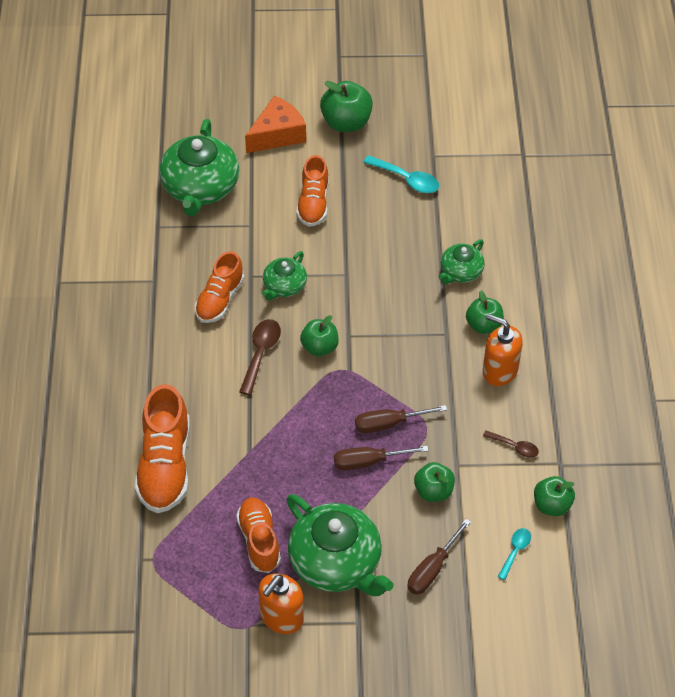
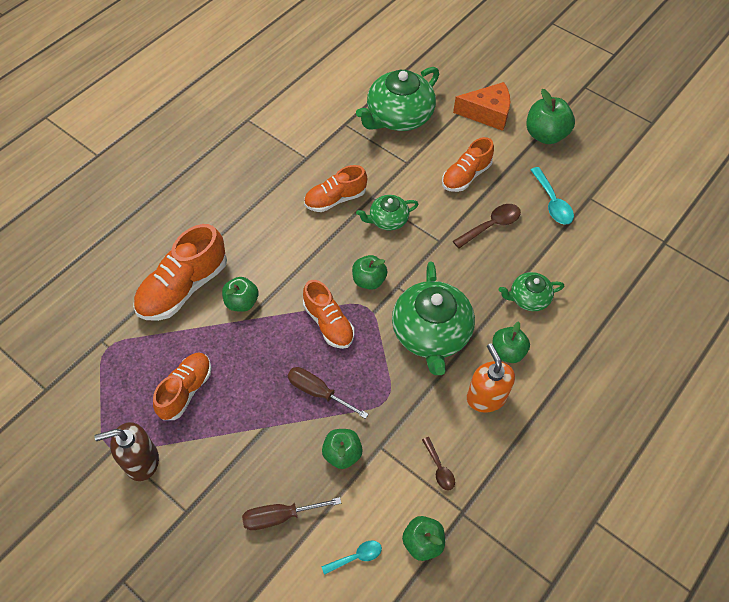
camera: 40 degrees right, 5 degrees up
(230, 440) = (242, 302): none -> green apple
(260, 354) = (324, 256): brown spoon -> brown spoon (491, 226)
(281, 617) = (141, 461): orange soap dispenser -> brown soap dispenser
(321, 404) = (328, 323): none -> orange shoe
(336, 562) = (219, 451): green teapot -> green teapot (431, 333)
(389, 424) = (361, 374): brown screwdriver -> none

